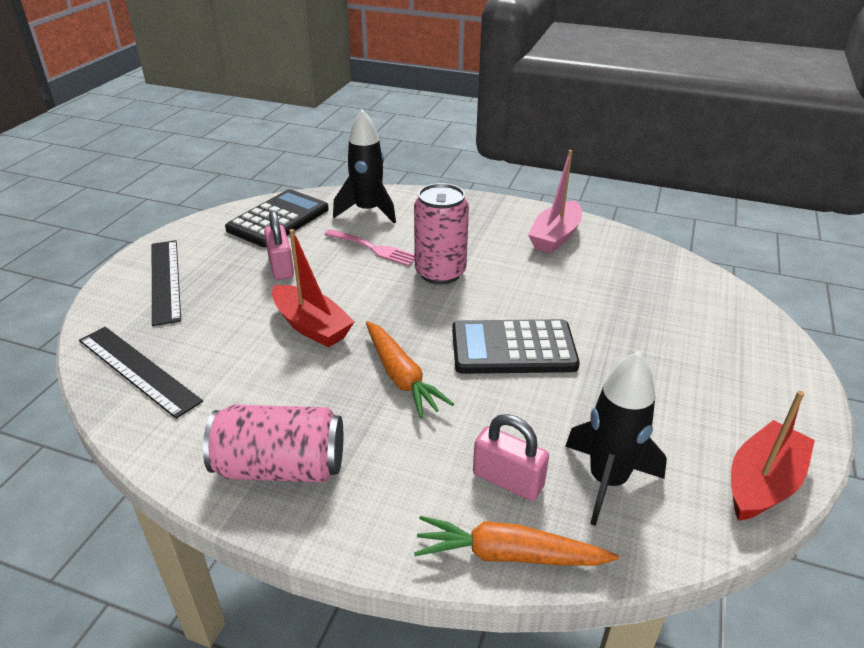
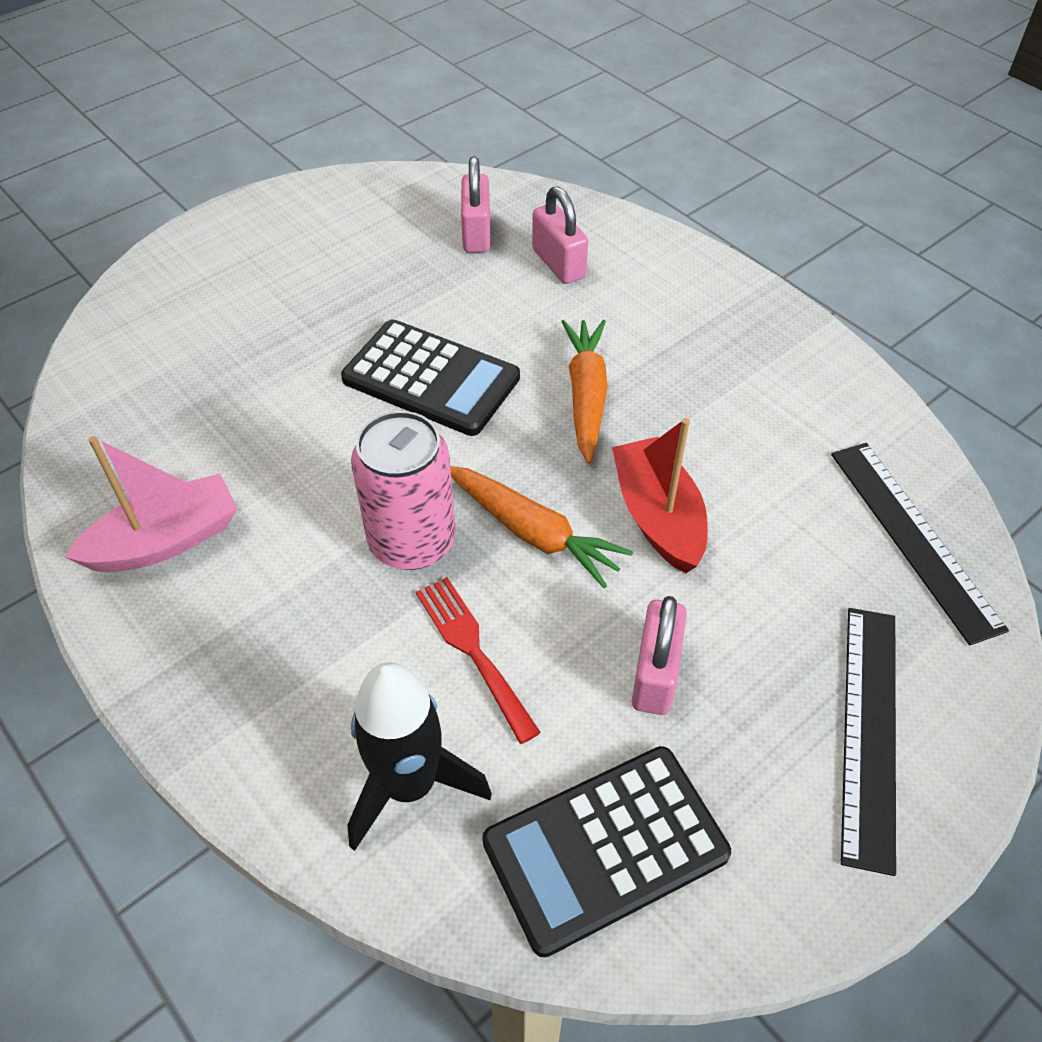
camera: 150 degrees left, 15 degrees up
(280, 467) = (761, 349): pink can -> none
(374, 248) = (473, 651): pink fork -> red fork
(508, 555) = (602, 221): orange carrot -> orange carrot (533, 532)
(607, 481) = (476, 233): black rocket -> pink padlock
(762, 483) = (358, 189): red boat -> none

